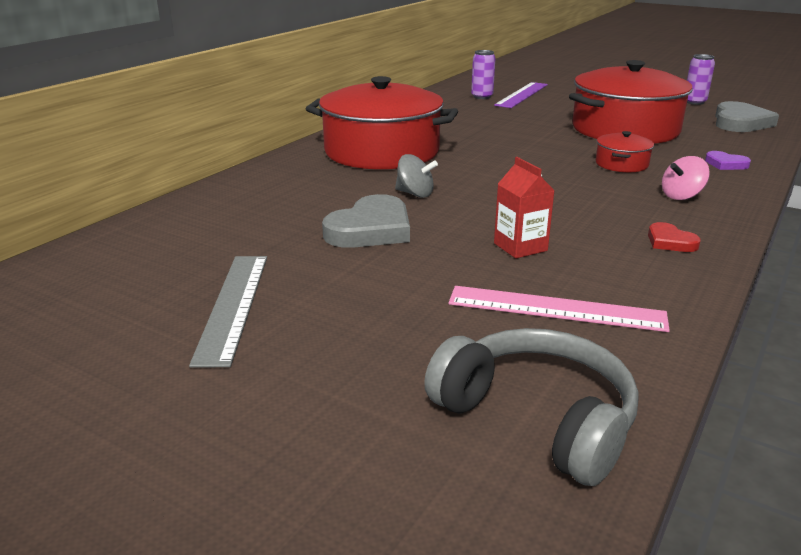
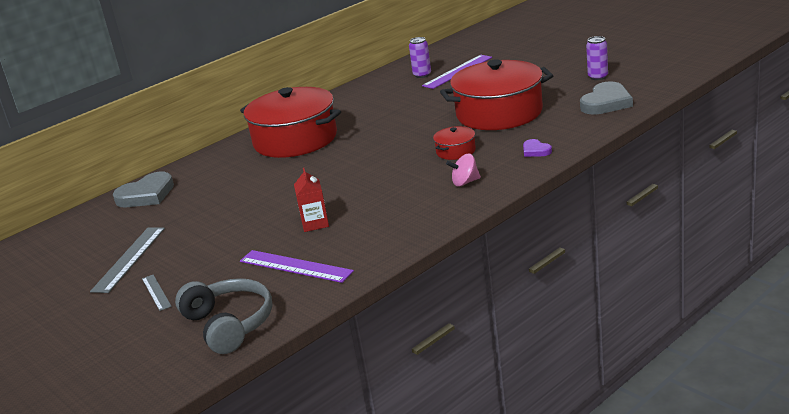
camera: 20 degrees right, 0 degrees up
(331, 362) = (156, 292): none -> grey ruler
(371, 229) = (237, 209): grey heart -> grey heart (146, 195)
(415, 194) = (286, 179): grey spinning top -> none
(556, 308) = (295, 266): pink ruler -> purple ruler
(670, 242) = (413, 221): red heart -> none

